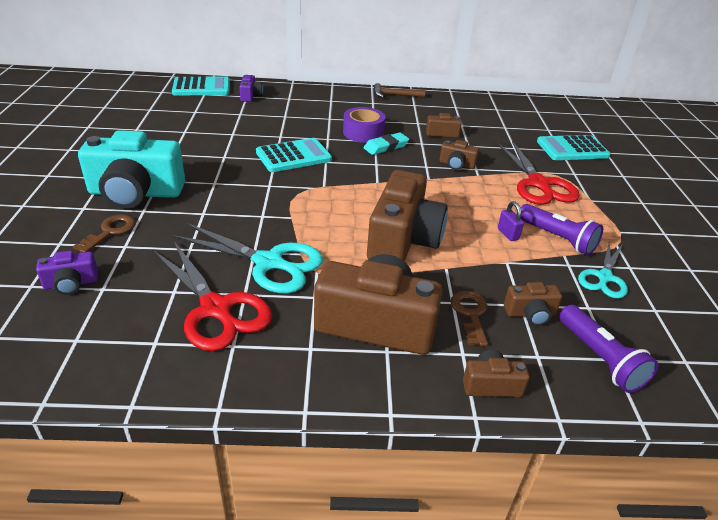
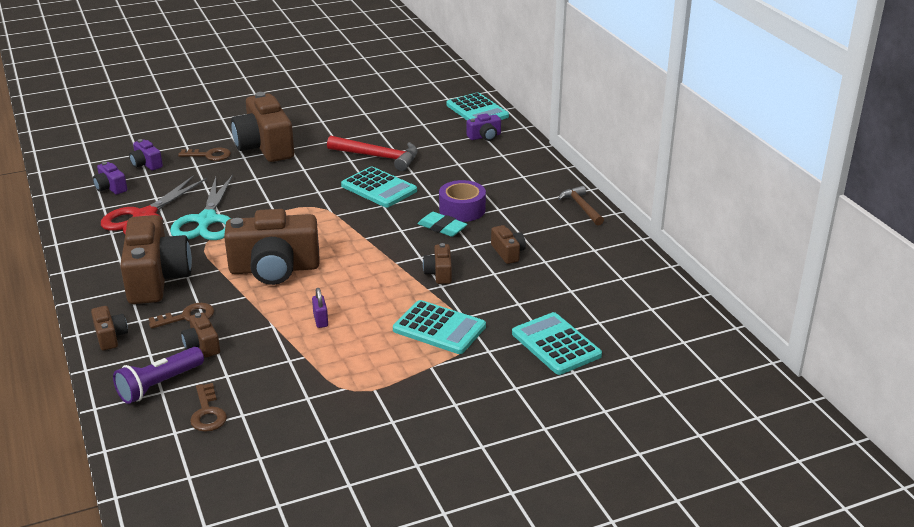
camera: 70 degrees right, 5 degrees down
(103, 327) = (111, 187): none -> purple camera
(136, 193) = (265, 146): turquoise camera -> brown camera
(234, 143) = (378, 157): none -> red hammer
(508, 234) = (320, 320): purple padlock -> purple padlock turned 60 degrees counterclockwise
(538, 184) = (439, 328): red scissors -> turquoise calculator
(557, 238) = (332, 350): purple flashlight -> none
(604, 277) = (279, 382): turquoise scissors -> none
(652, 332) = (207, 413): none -> brown key

